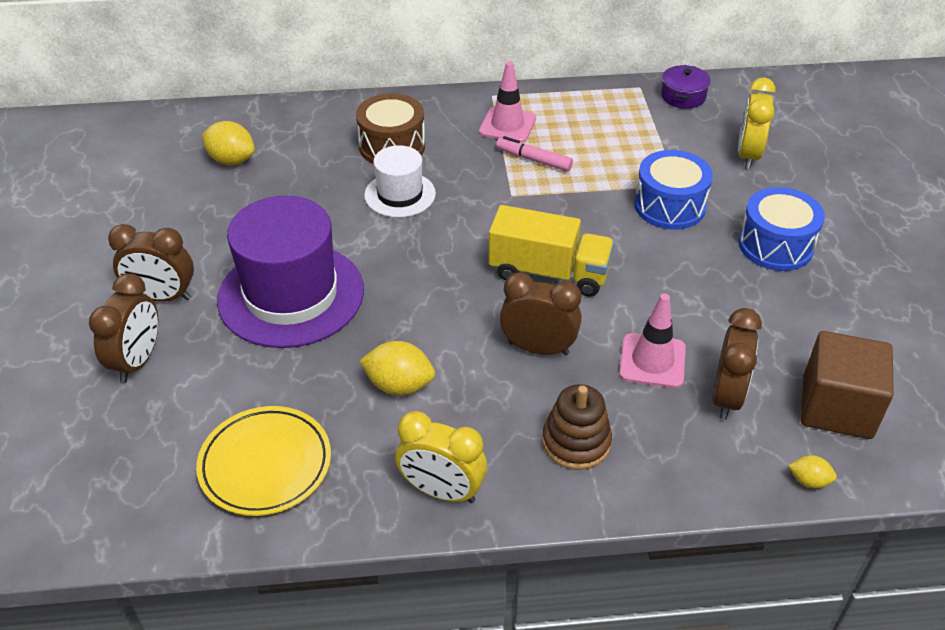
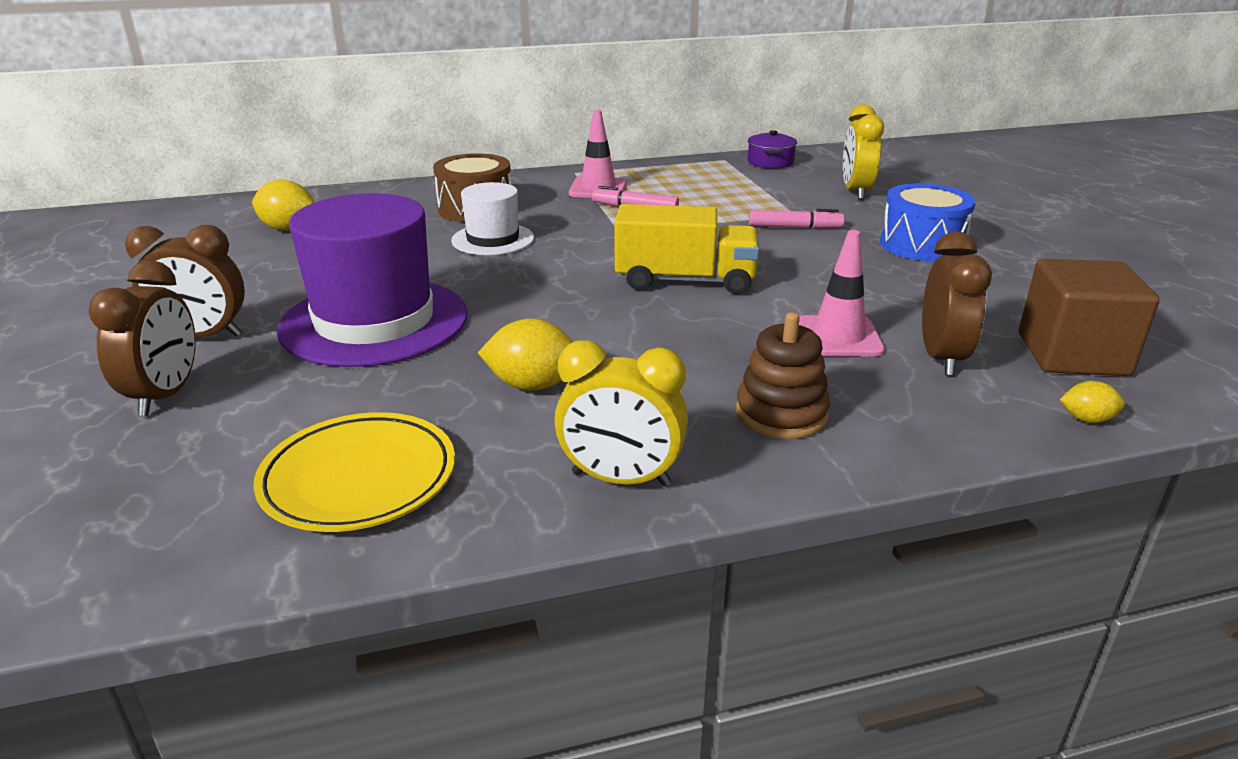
camera: 10 degrees left, 15 degrees down
(538, 348) = (697, 339): brown clock -> none
(669, 206) = (795, 227): blue drum -> pink marker

